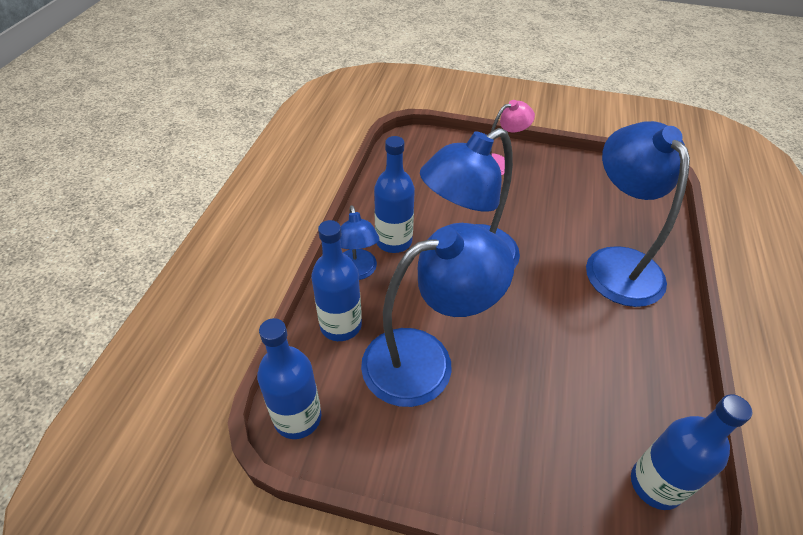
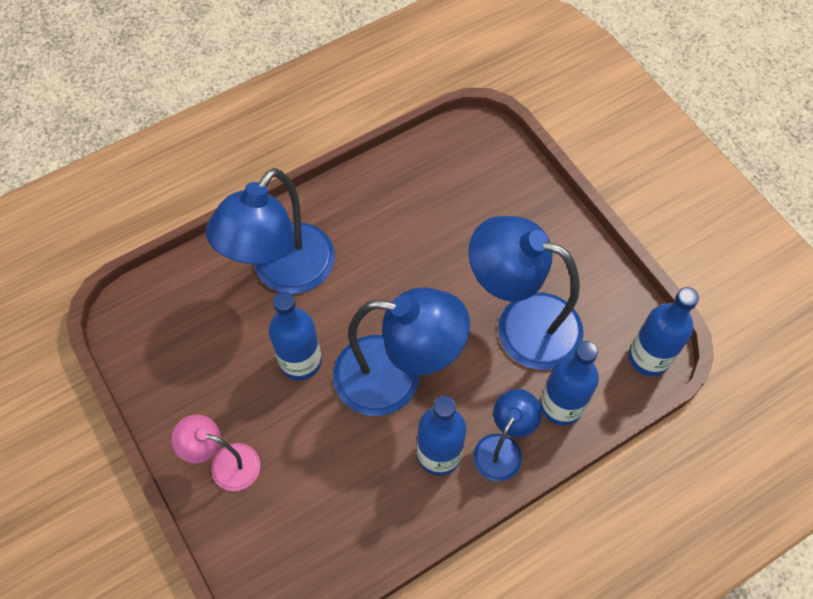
camera: 135 degrees left, 15 degrees up
(655, 484) = (463, 151): blue bottle -> blue bottle (300, 361)

